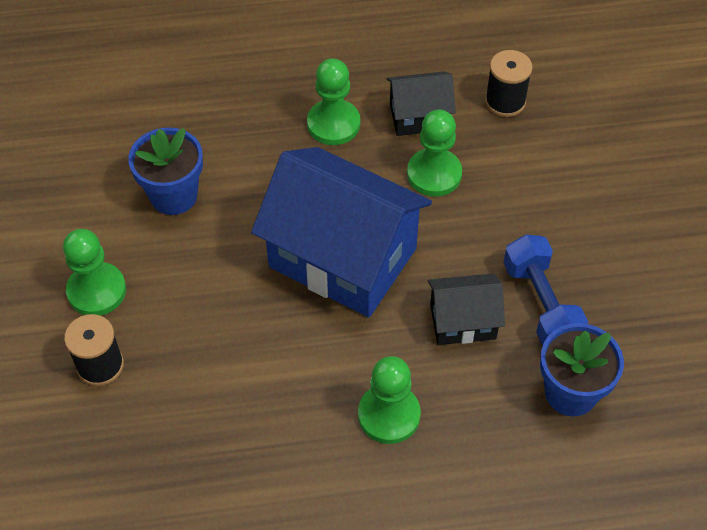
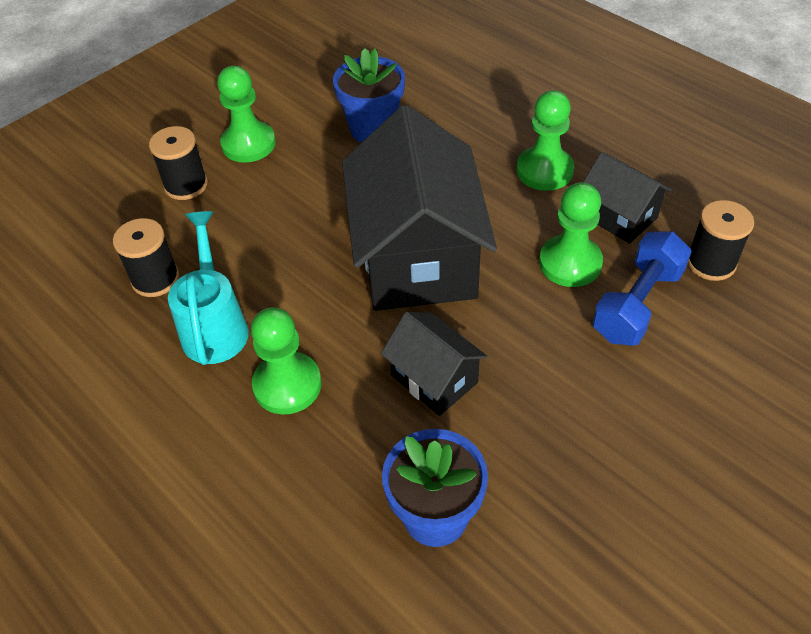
camera: 55 degrees right, 5 degrees down
(193, 447) = (155, 279): none -> black spool
(286, 431) = (215, 326): none -> turquoise watering can
(342, 258) = (417, 257): blue house -> black house
(541, 304) = (513, 428): blue dumbbell -> blue dumbbell (637, 304)

